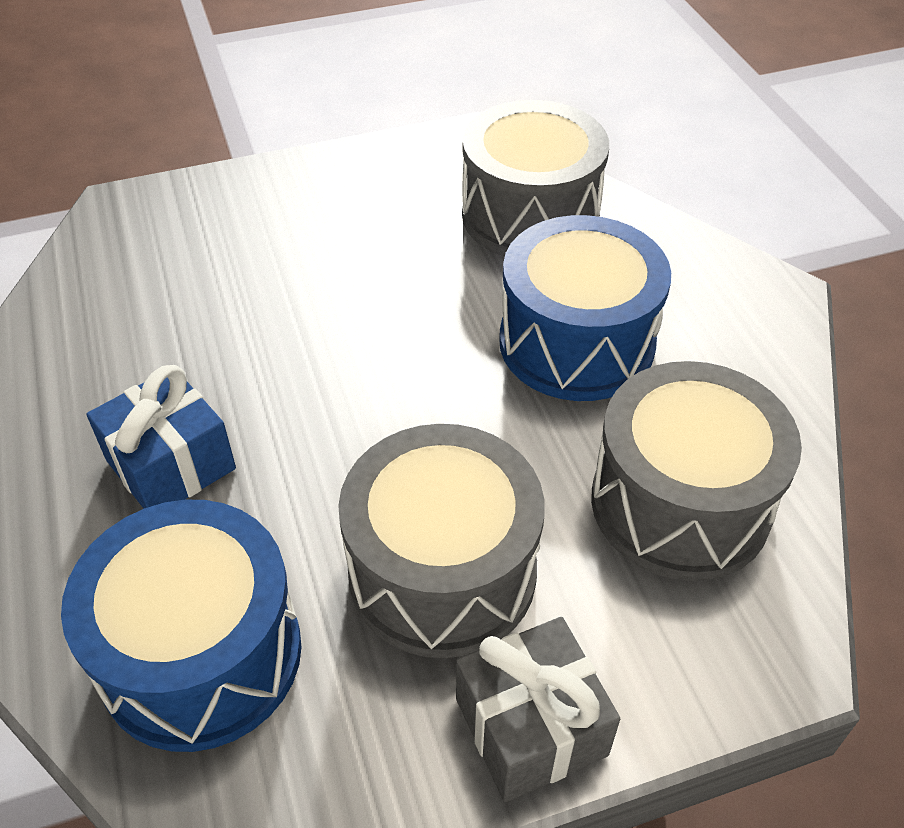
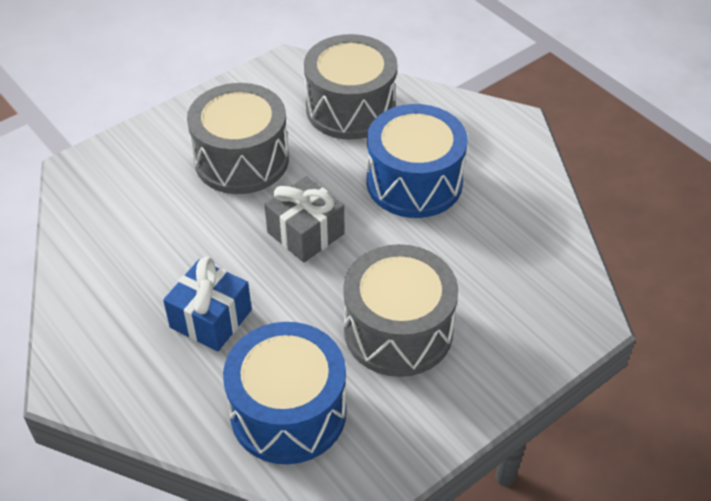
camera: 20 degrees left, 0 degrees up
(530, 727) = (479, 392): grey gift -> grey gift (305, 233)
(680, 503) = (509, 257): grey drum -> grey drum (241, 160)

